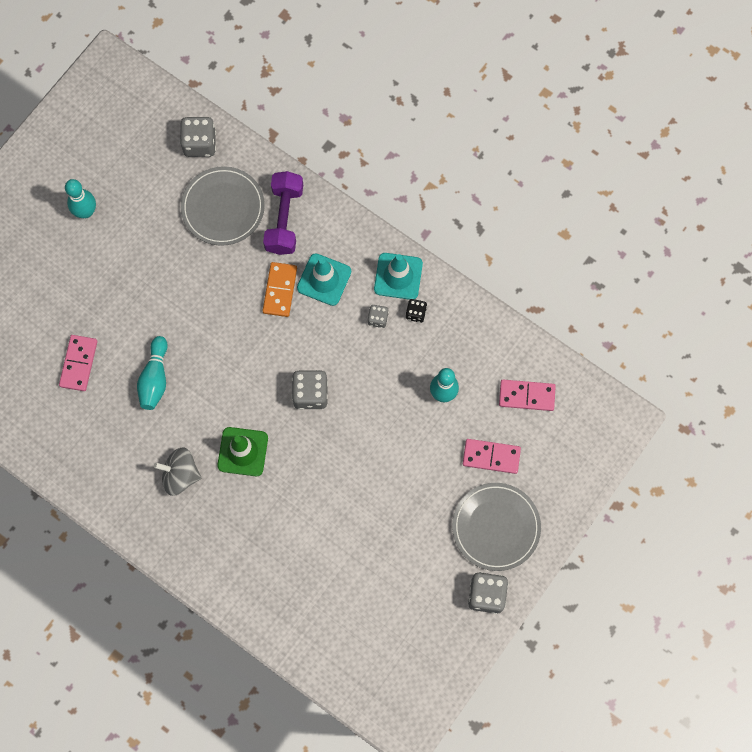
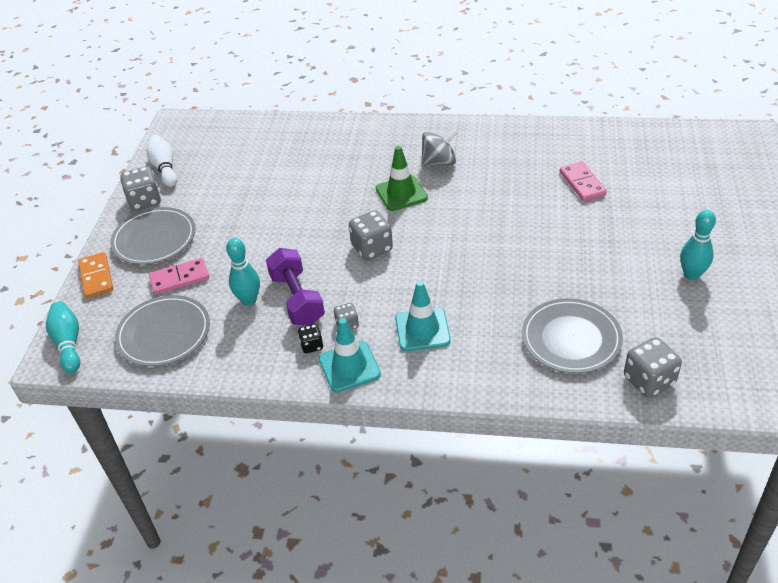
camera: 155 degrees right, 30 degrees down
(155, 378) = (512, 201): turquoise bowling pin -> turquoise bowling pin (68, 343)
(280, 290) = (458, 302): orange domino -> orange domino (96, 277)
(284, 219) = (502, 358): purple dumbbell -> purple dumbbell (297, 299)
(448, 641) = (165, 168): none -> white bowling pin
(526, 396) = (164, 333): pink domino -> grey plate

